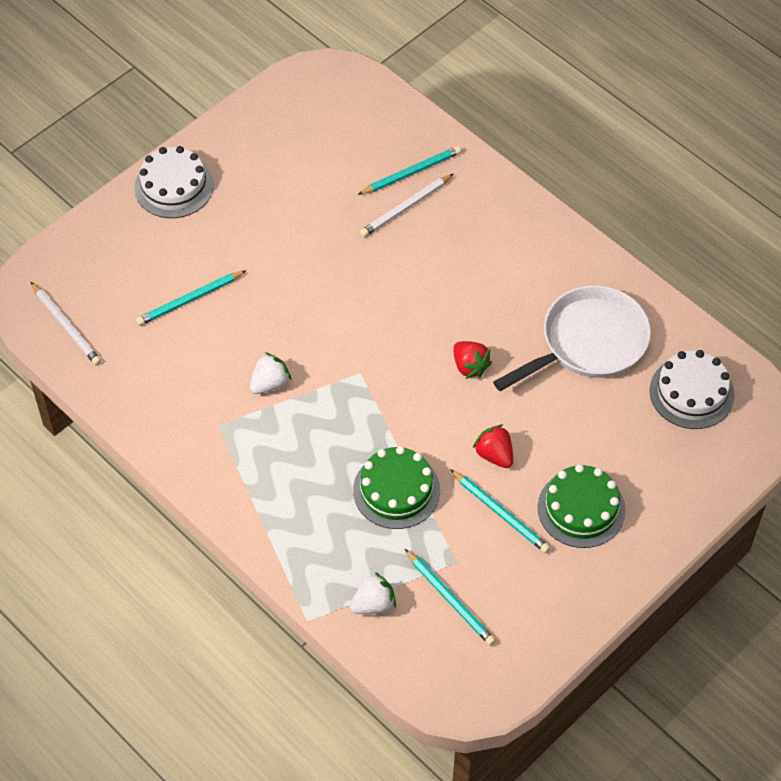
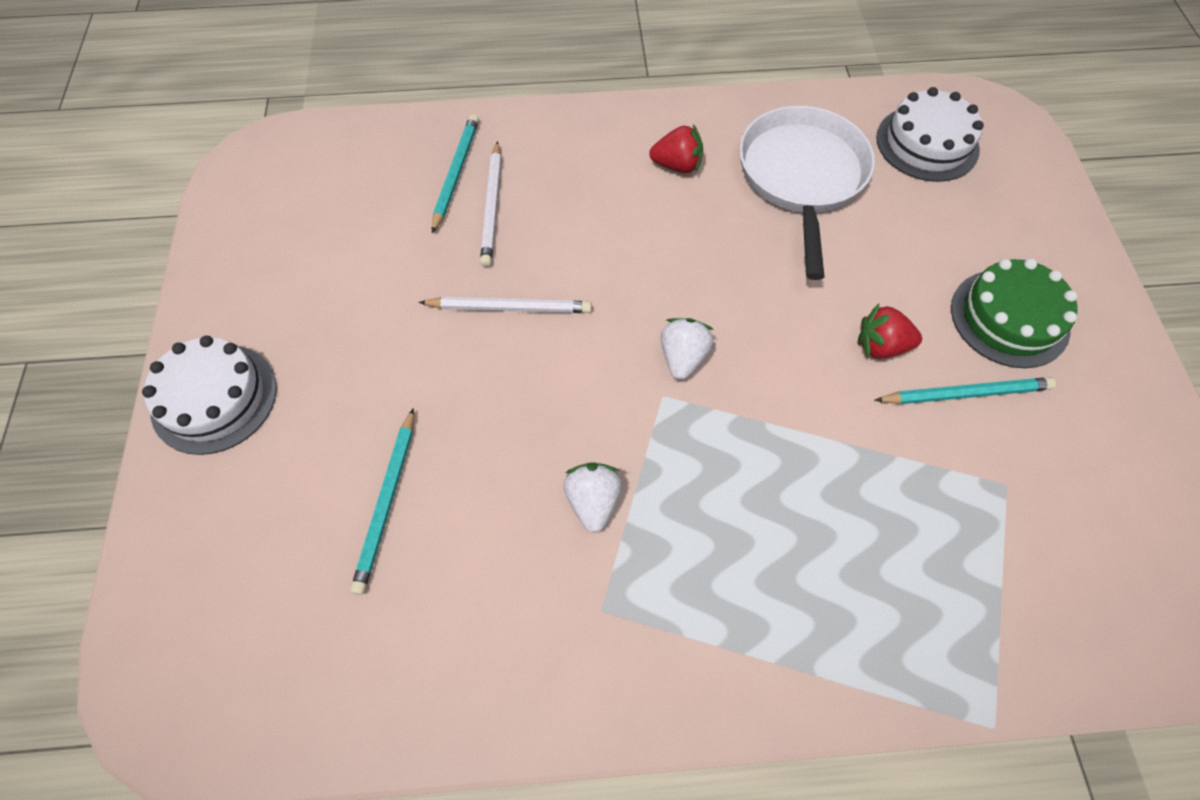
camera: 50 degrees left, 5 degrees up
(66, 326) = (265, 694): white pencil -> white pencil (509, 308)
(373, 604) = (1016, 623): white strawberry -> white strawberry (683, 358)
(396, 490) = (859, 475): green cake -> none
(450, 599) = (1059, 529): turquoise pencil -> none
(470, 366) = (745, 289): red strawberry -> red strawberry (677, 165)

